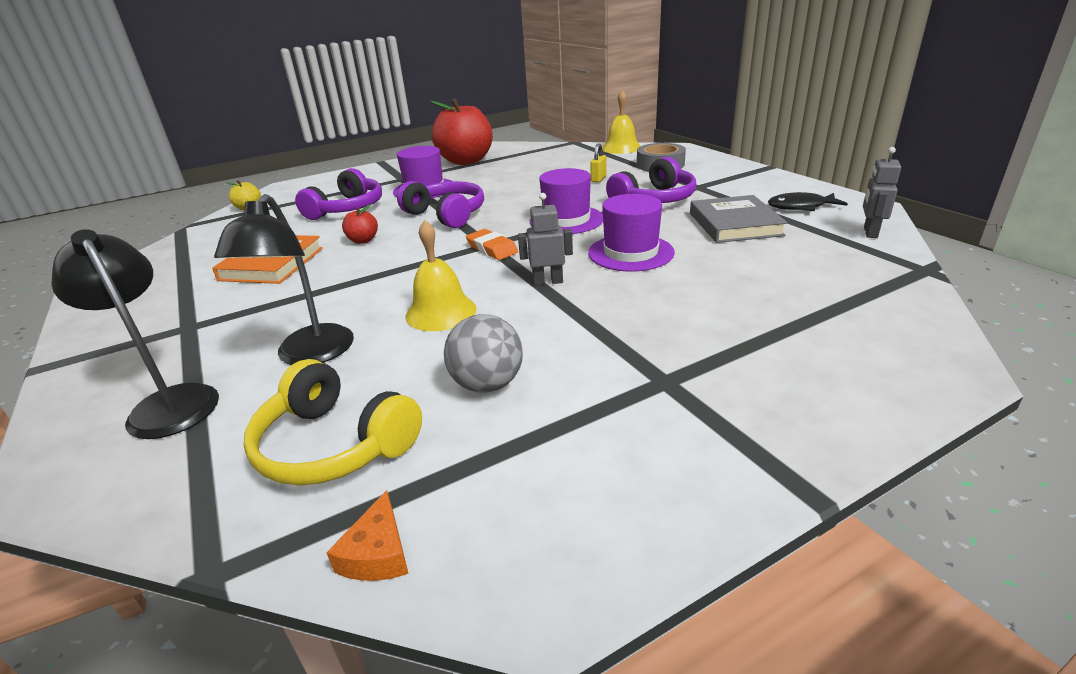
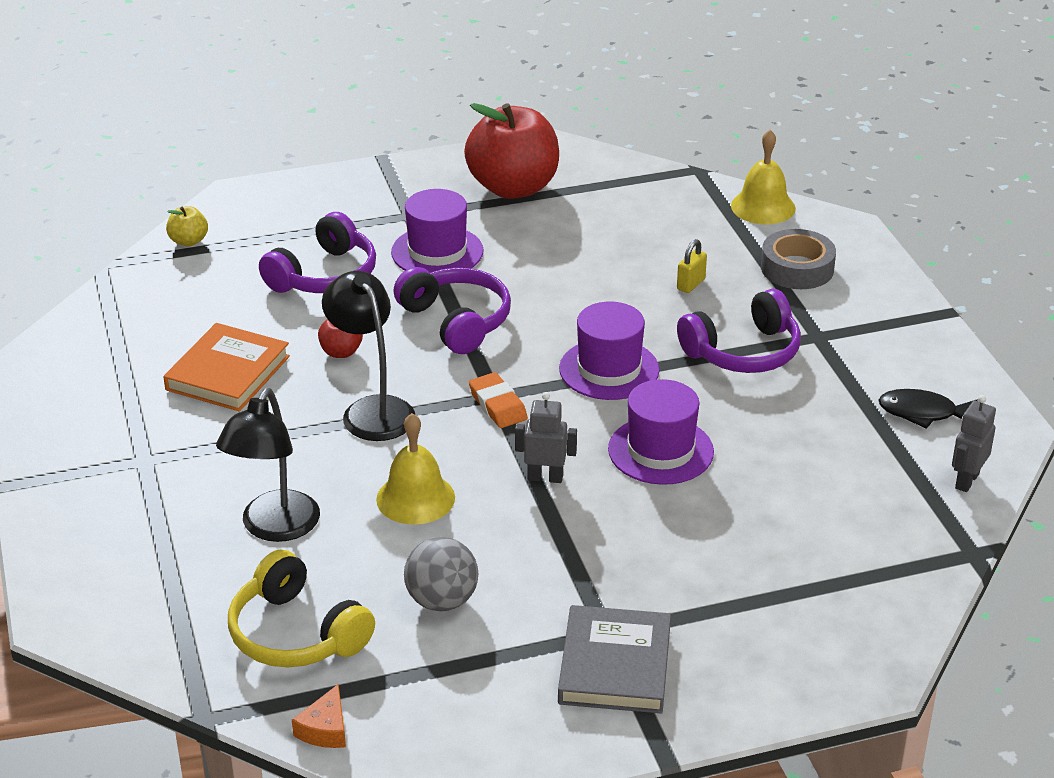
camera: 10 degrees right, 5 degrees up
(169, 402) = (144, 557): black lamp -> black lamp (372, 410)
(734, 224) = (815, 427): grey book -> grey book (615, 665)

